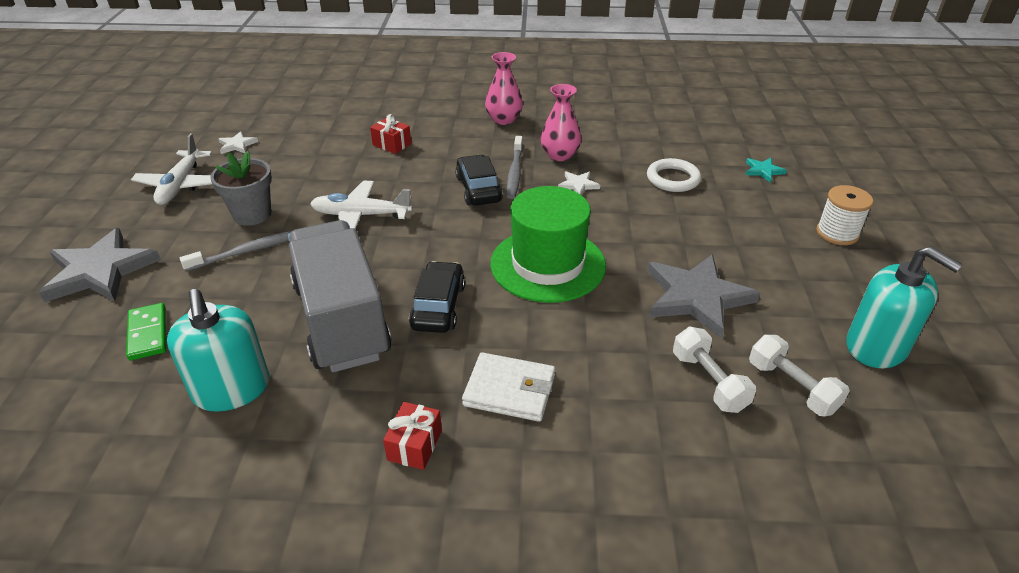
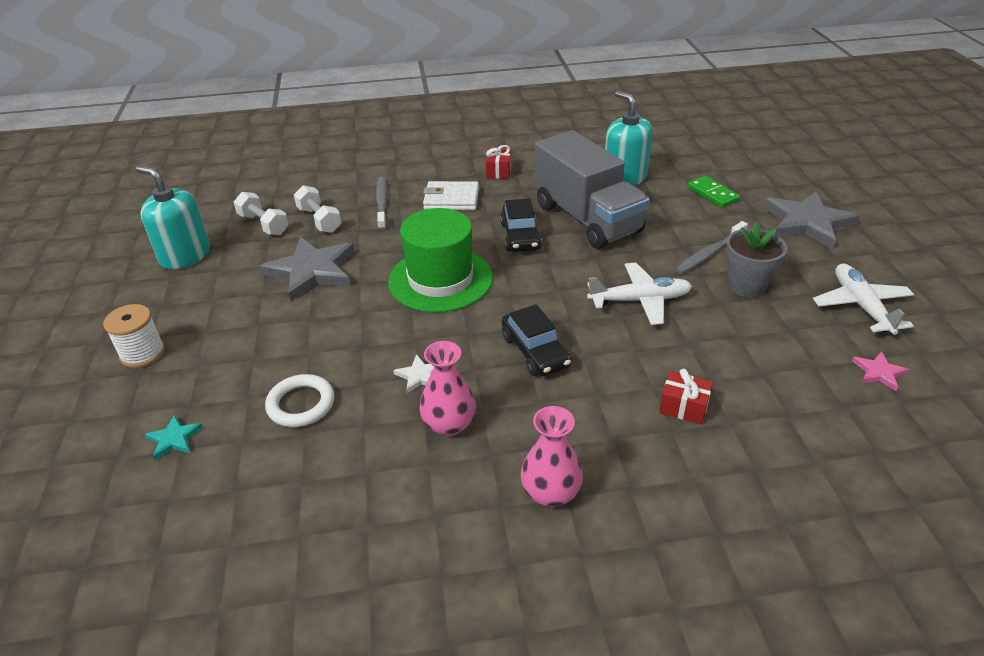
camera: 170 degrees right, 0 degrees up
(237, 145) = (879, 372): white star -> pink star
(514, 172) = (501, 383): grey toothbrush -> grey toothbrush (382, 203)

